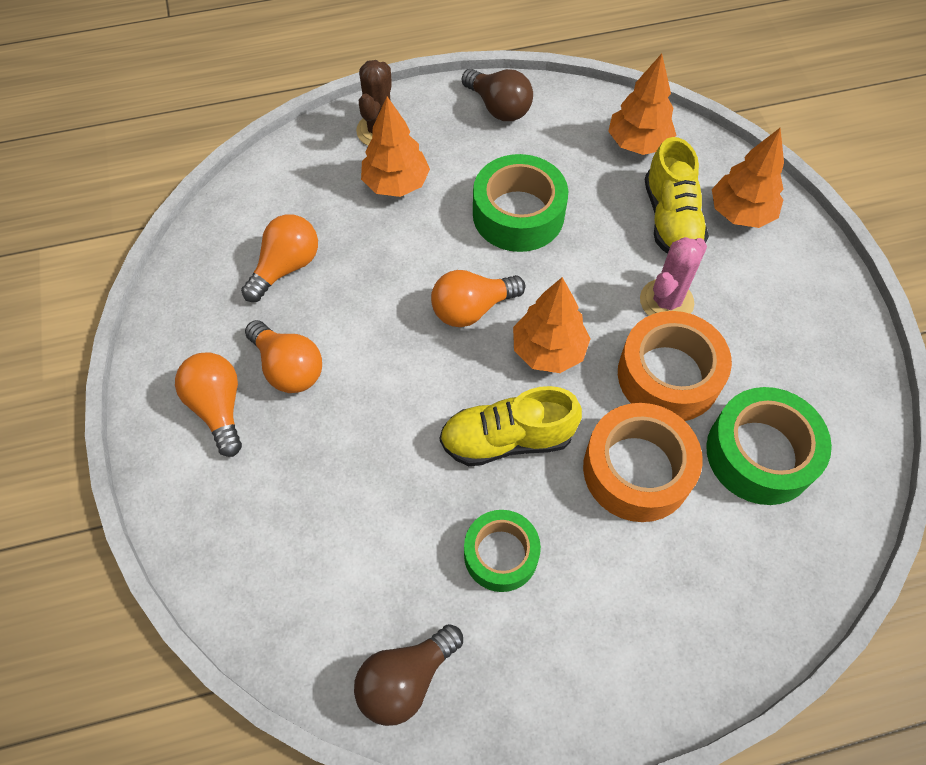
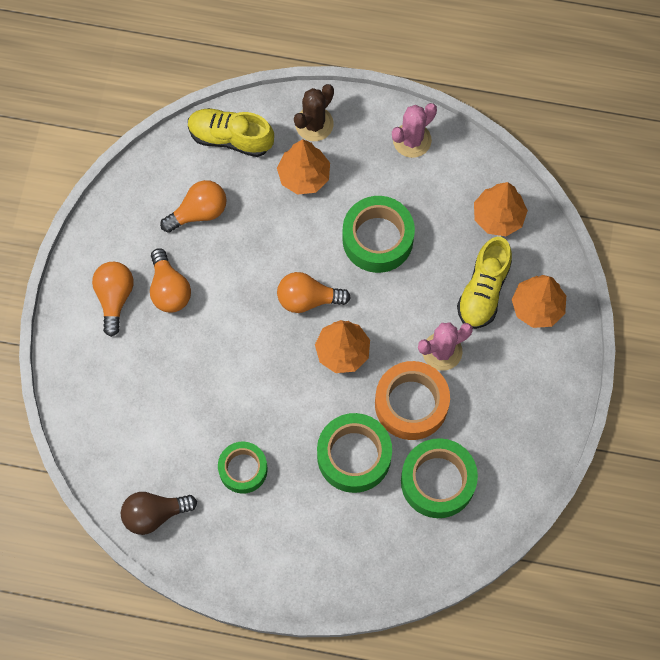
camera: 25 degrees right, 10 degrees up
(498, 107) = (412, 140): brown light bulb -> pink cactus
(507, 439) = (284, 400): yellow shoe -> yellow shoe (230, 138)
(637, 470) = (354, 456): orange tape -> green tape

